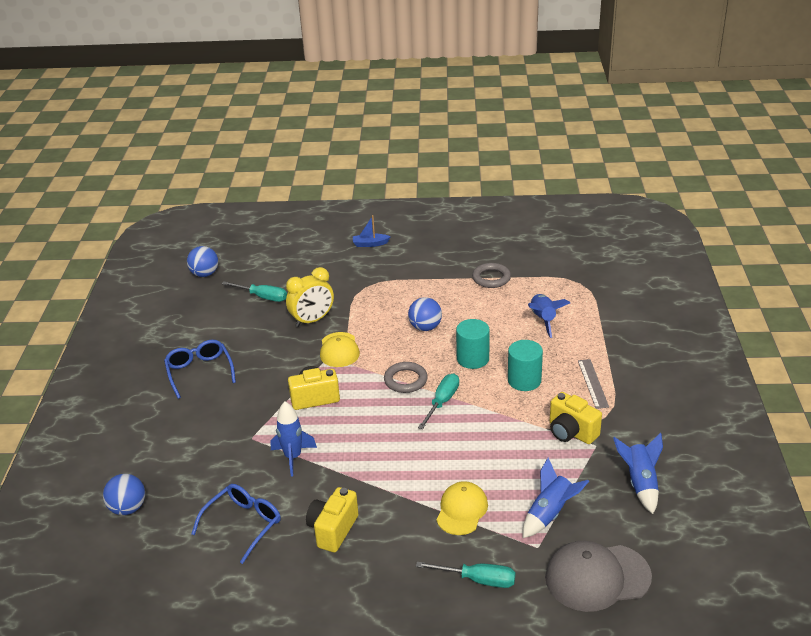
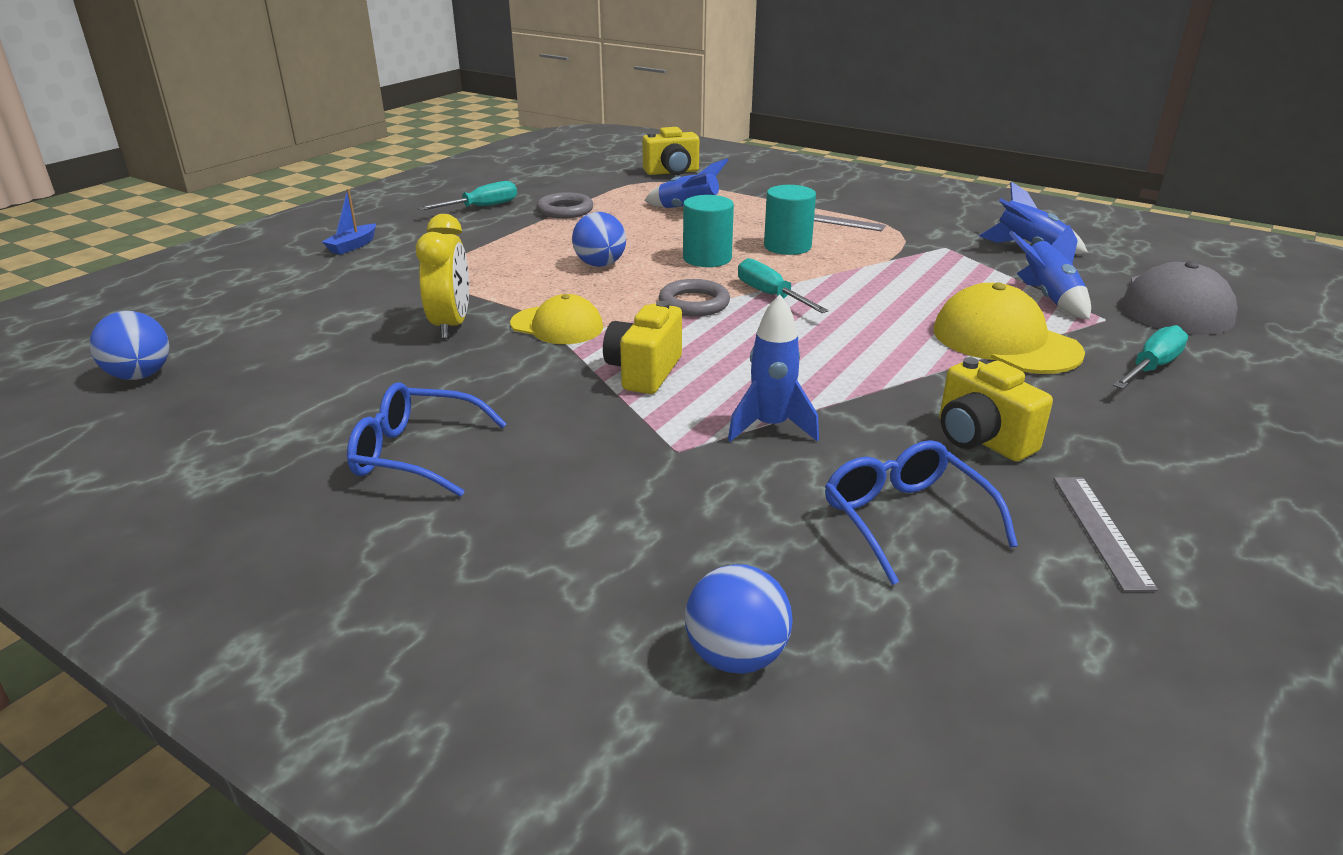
camera: 60 degrees left, 5 degrees down
(262, 297) = (315, 345): turquoise screwdriver -> turquoise screwdriver (481, 207)
(275, 589) = (1101, 530): none -> grey ruler
(462, 510) = (1005, 341): yellow cap -> yellow cap, size x1.51
(571, 432) = (910, 251): yellow camera -> yellow camera (672, 172)

